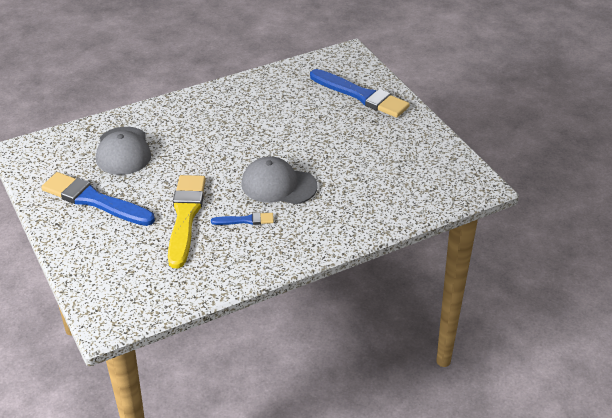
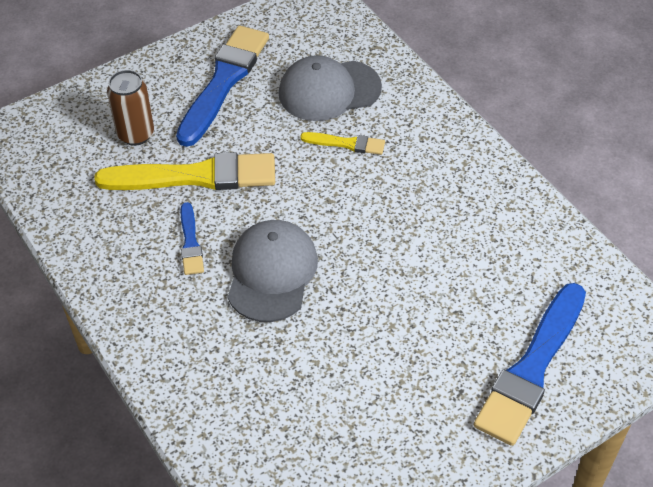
camera: 85 degrees right, 10 degrees up
(134, 247) = (136, 134): none -> brown can
(176, 147) = (346, 144): none -> yellow brush

